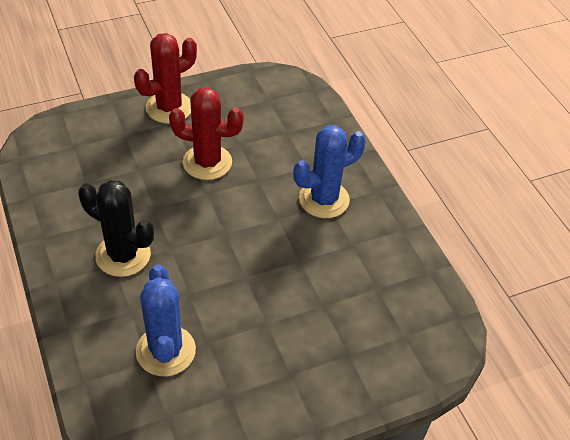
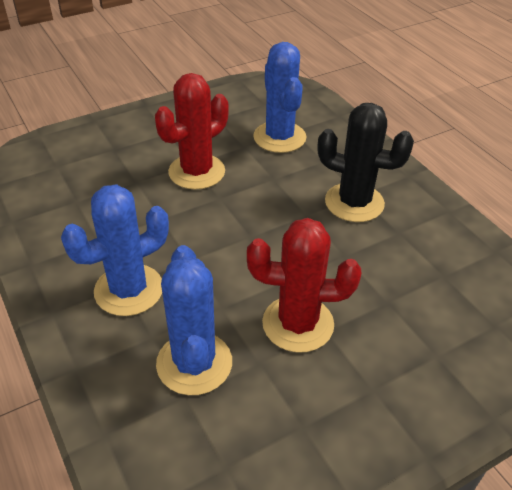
camera: 175 degrees right, 5 degrees down
(169, 108) = (392, 417): red cactus -> red cactus (196, 172)
(280, 148) = (194, 363): none -> blue cactus

